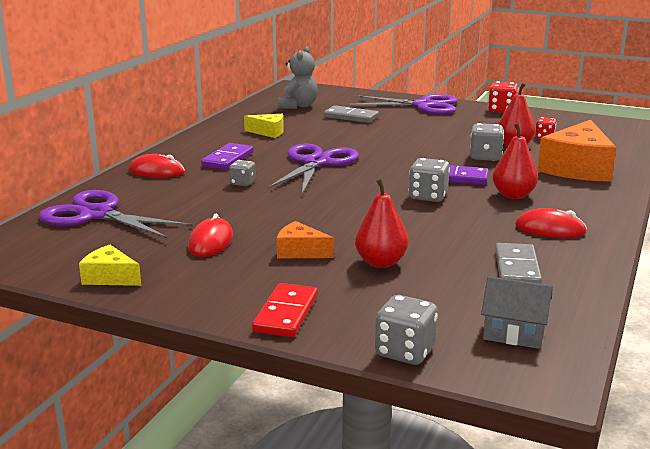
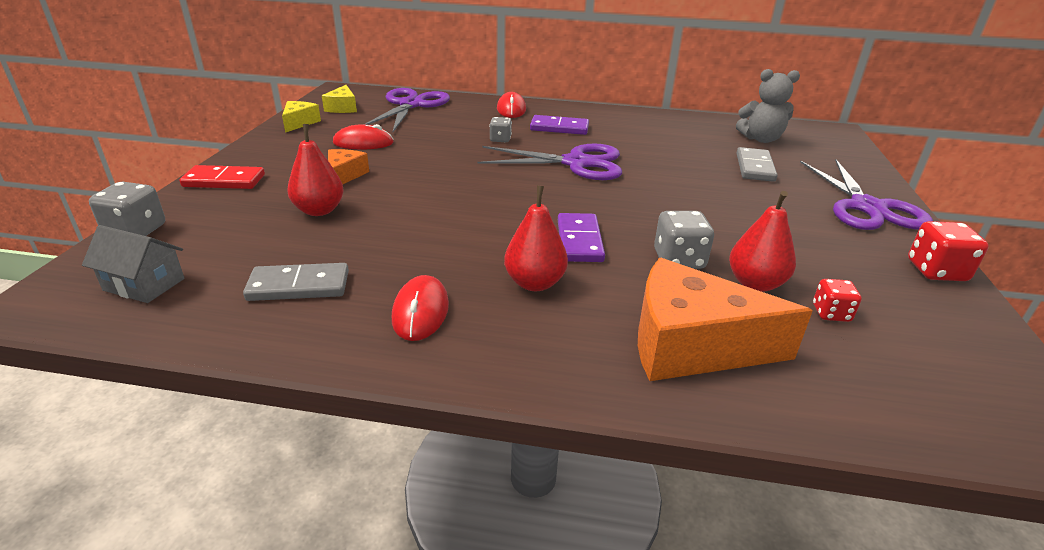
camera: 75 degrees right, 10 degrees up
(268, 132) = (653, 135): yellow cheese -> yellow cheese (342, 108)
(428, 196) = (504, 226): grey dice -> none
(514, 333) = (144, 284): grey house -> grey house turned 75 degrees counterclockwise

